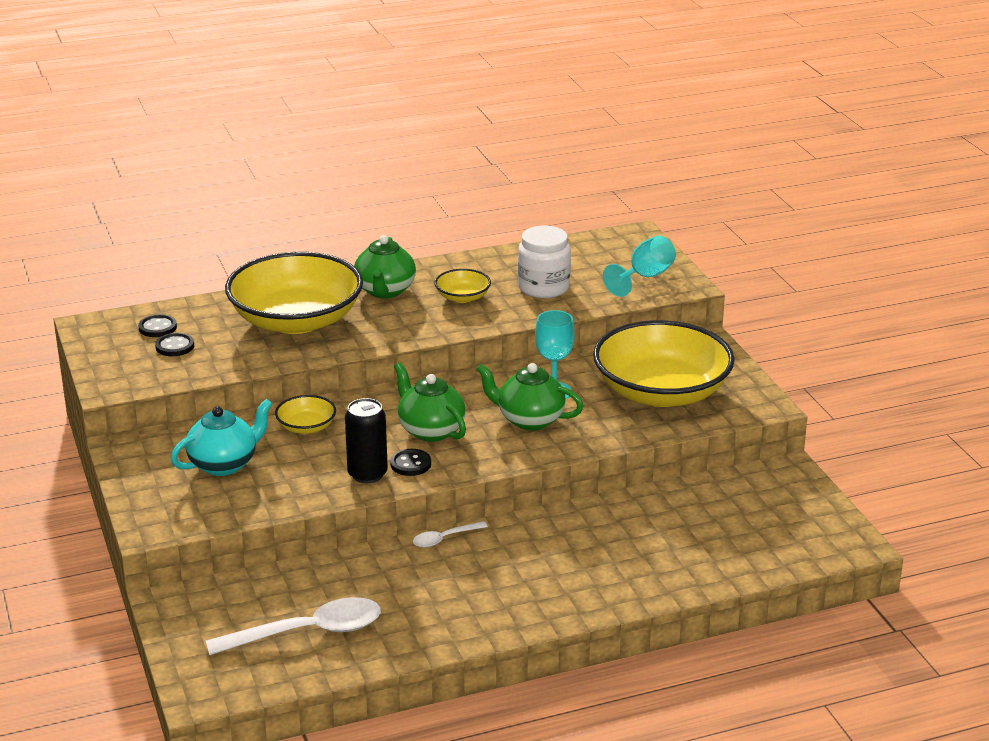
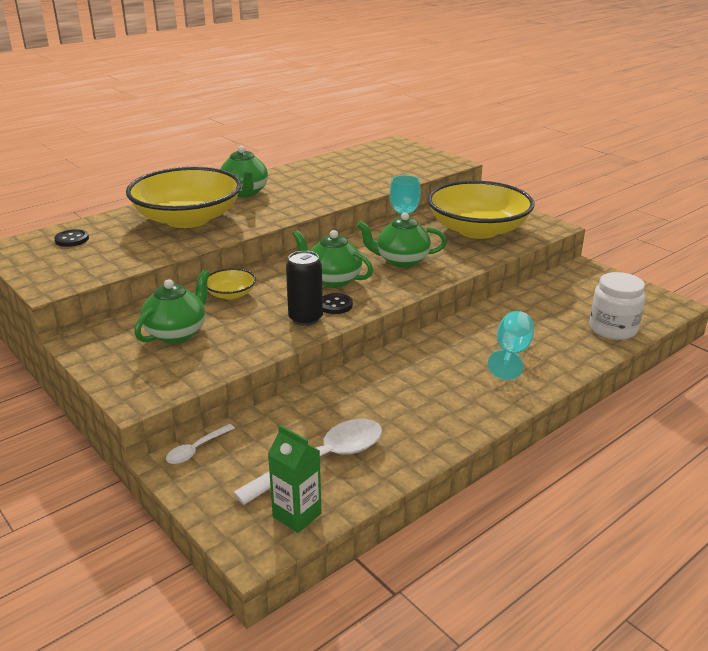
camera: 20 degrees left, 0 degrees up
(175, 346) = (94, 249): black button -> none
(224, 464) = (177, 333): turquoise teapot -> green teapot
(253, 676) = (297, 515): none -> green carton
(444, 539) = (383, 359): white spoon -> white spoon (196, 449)
(462, 297) = (306, 188): yellow bowl -> none
(543, 287) = (359, 176): white jar -> white jar (613, 329)
(645, 277) = (422, 162): turquoise goblet -> turquoise goblet (511, 353)

